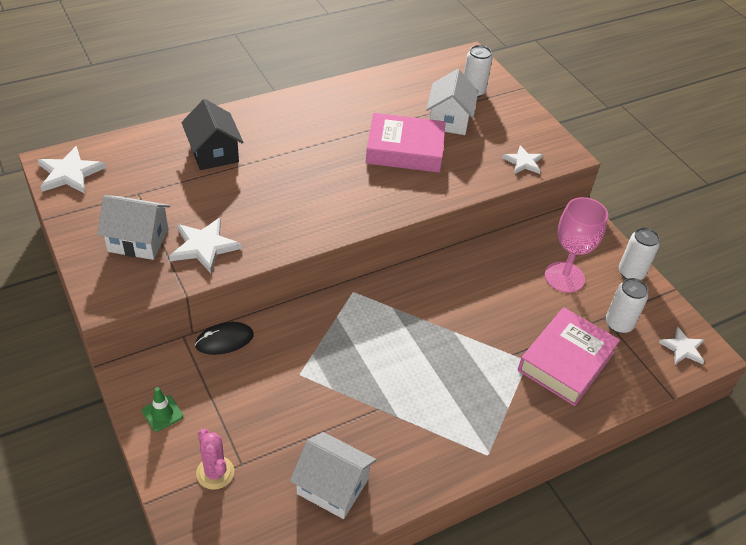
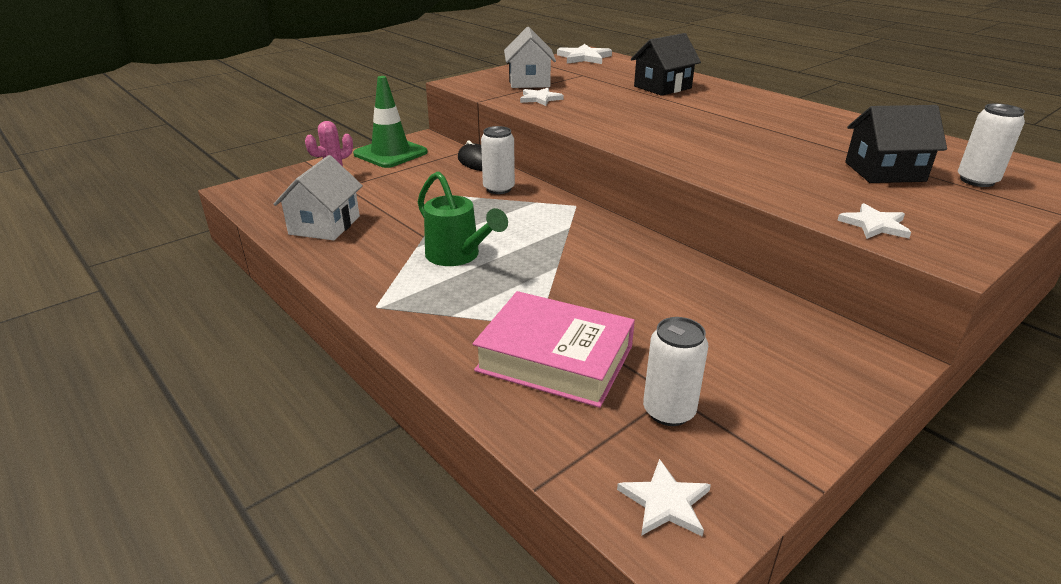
camera: 80 degrees right, 15 degrees down
(162, 413) = (390, 153): green traffic cone -> green traffic cone, size x2.07
(204, 246) = (540, 99): white star -> white star, size x0.66
(405, 150) = (784, 154): pink book -> none
(421, 390) = (457, 256): none -> green watering can
(449, 120) = (884, 172): white house -> black house
(564, 277) = (728, 347): pink goblet -> none
(631, 273) = (808, 423): white can -> white can (498, 189)

